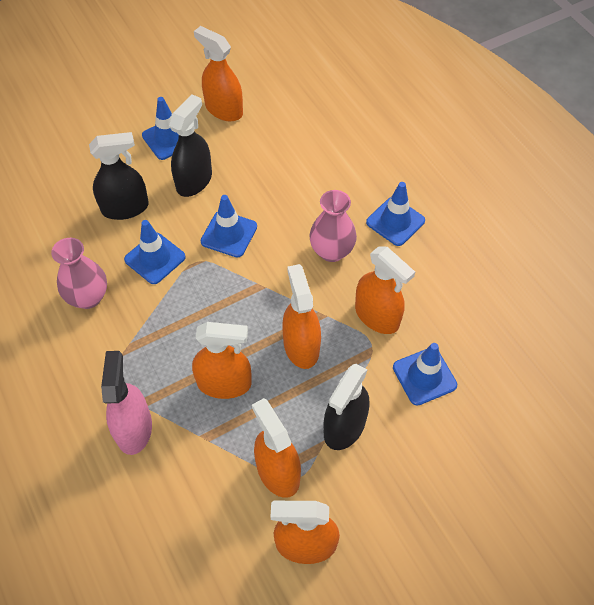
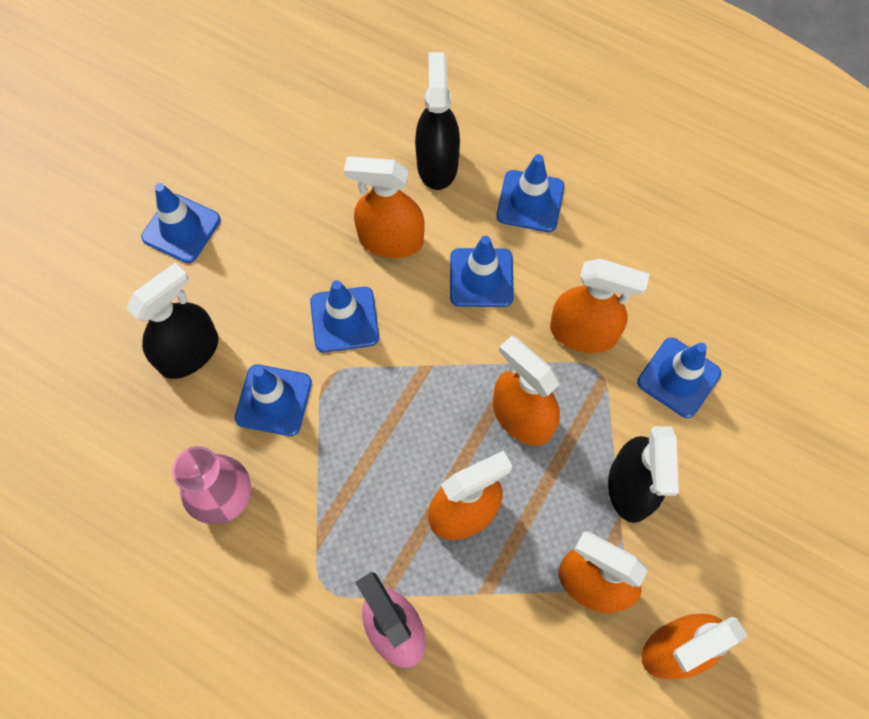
camera: 30 degrees left, 10 degrees up
(194, 181) = (253, 270): black spray bottle -> black spray bottle (437, 164)
(224, 109) = (226, 153): orange spray bottle -> orange spray bottle (390, 240)
(332, 251) = (481, 278): pink vase -> blue traffic cone

